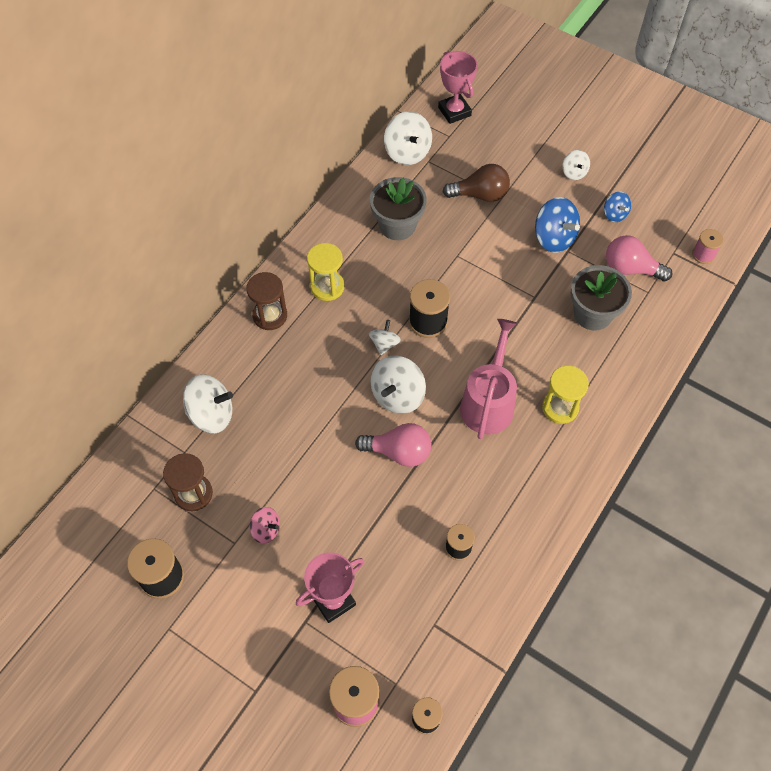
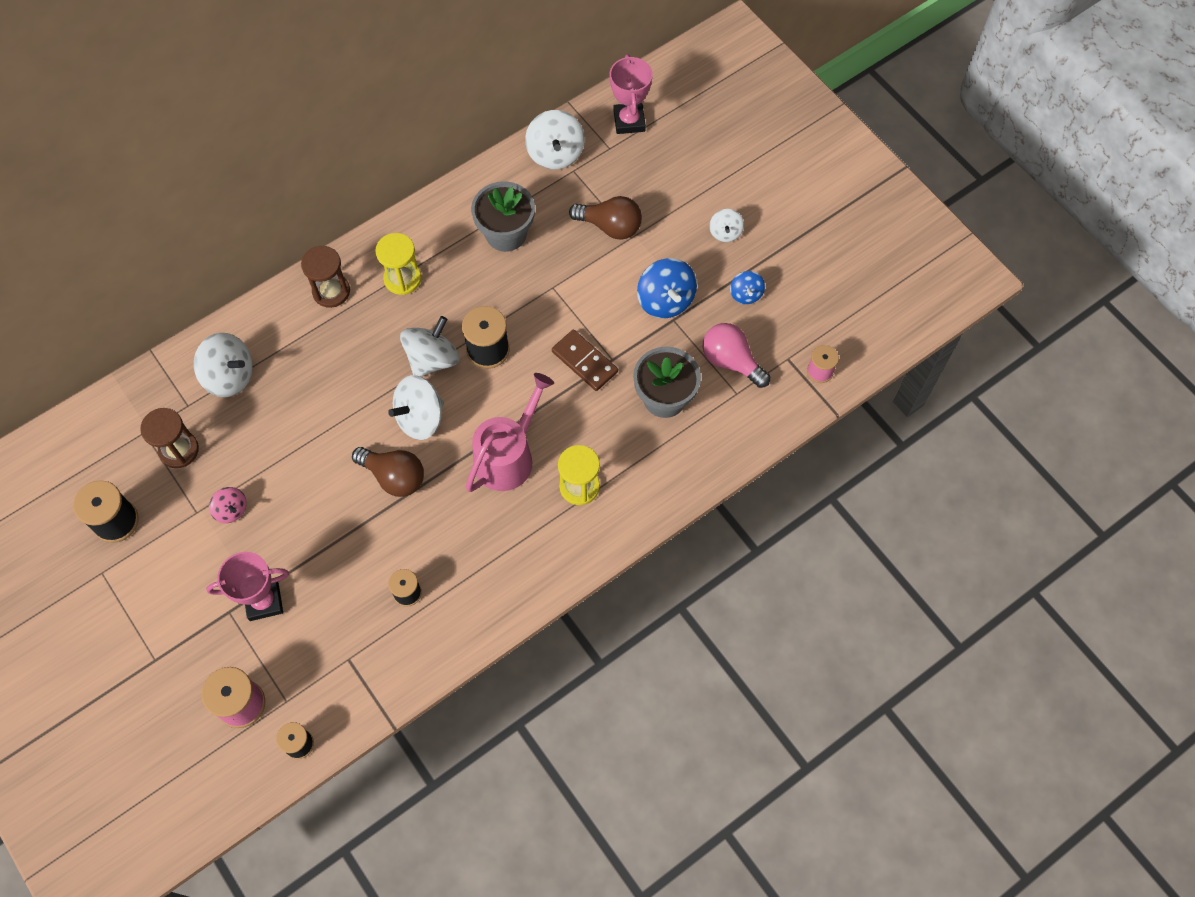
camera: 20 degrees right, 5 degrees up
(384, 344) = (432, 359): white spinning top -> white spinning top, size x1.76
(399, 452) = (394, 477): pink light bulb -> brown light bulb
(513, 306) = (584, 361): none -> brown domino

